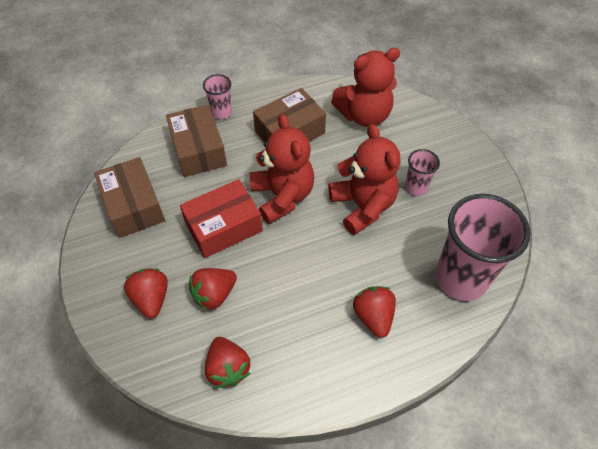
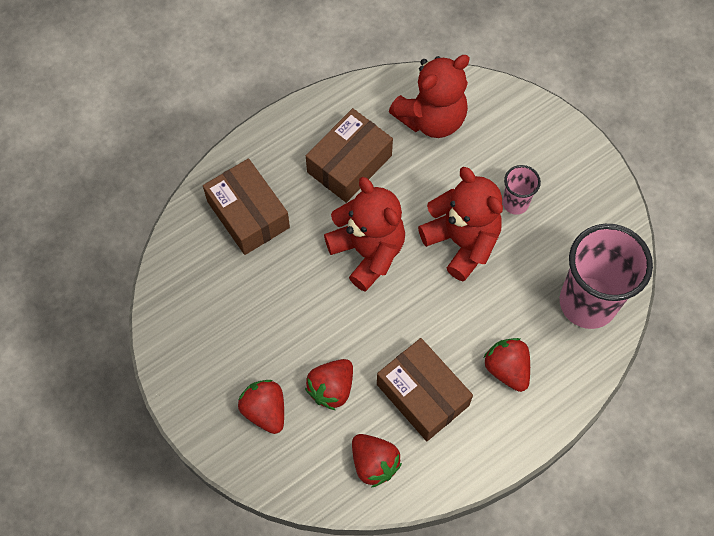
camera: 15 degrees left, 10 degrees up
(134, 206) = (200, 306): brown box -> brown box (422, 395)
(221, 112) = (257, 155): pink cup -> none
(223, 227) = (313, 306): red box -> none

